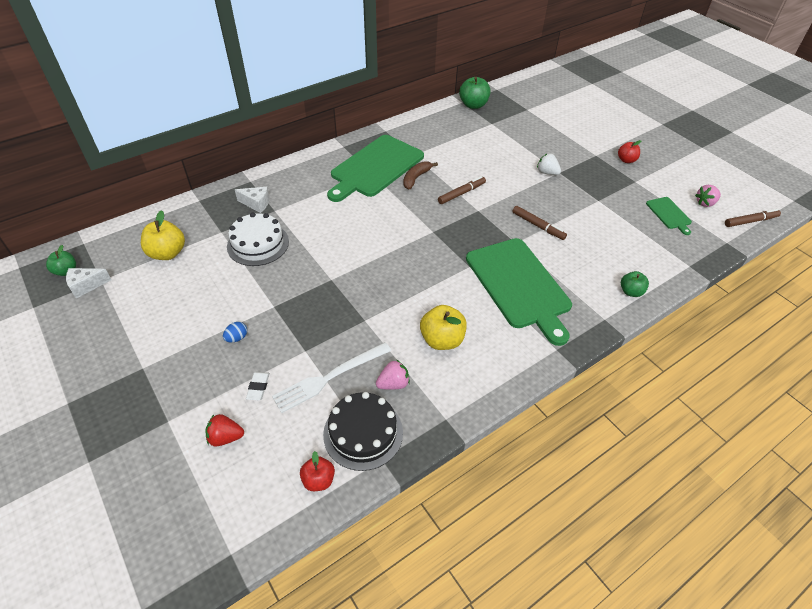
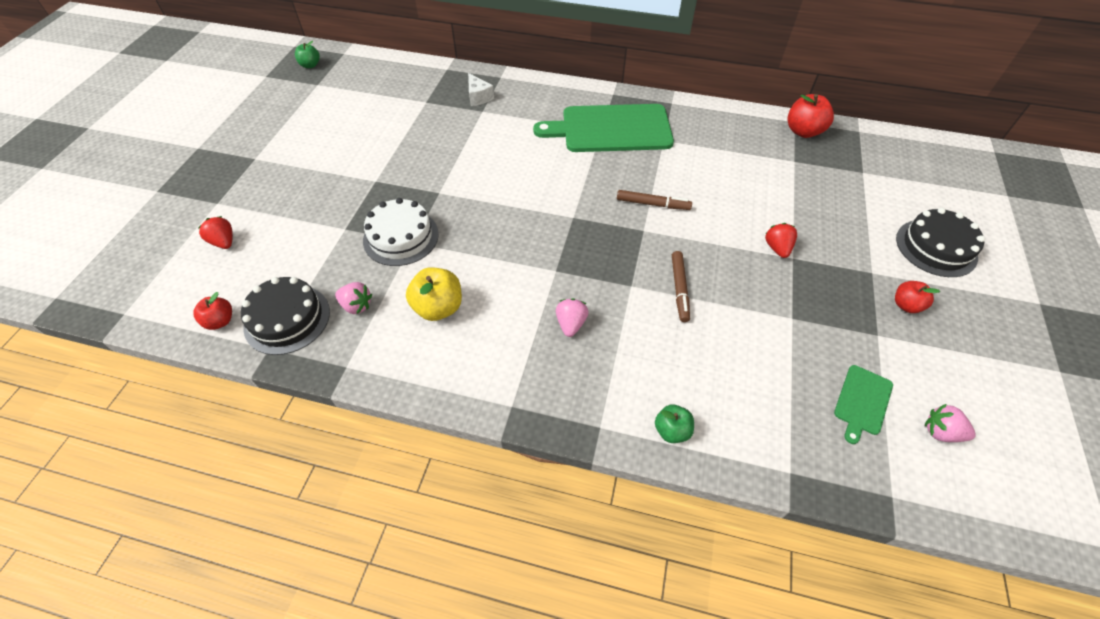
camera: 50 degrees right, 5 degrees up
(86, 286) = (306, 82): white cheese -> none
(167, 253) = (374, 93): yellow apple -> none
(237, 338) = (324, 183): blue egg -> none
(258, 244) = (434, 128): white cake -> white cake (401, 237)
(258, 387) = (285, 227): white eraser -> none
(329, 377) = (329, 261): white fork -> none
(416, 178) = (632, 162): brown banana -> none
(473, 105) = (803, 131): green apple -> red apple
(519, 285) = (571, 324): green cutting board -> pink strawberry
(547, 172) = (777, 248): white strawberry -> red strawberry
(601, 126) = (936, 247): none -> black cake
(750, 221) = (978, 508): brown marker -> none

